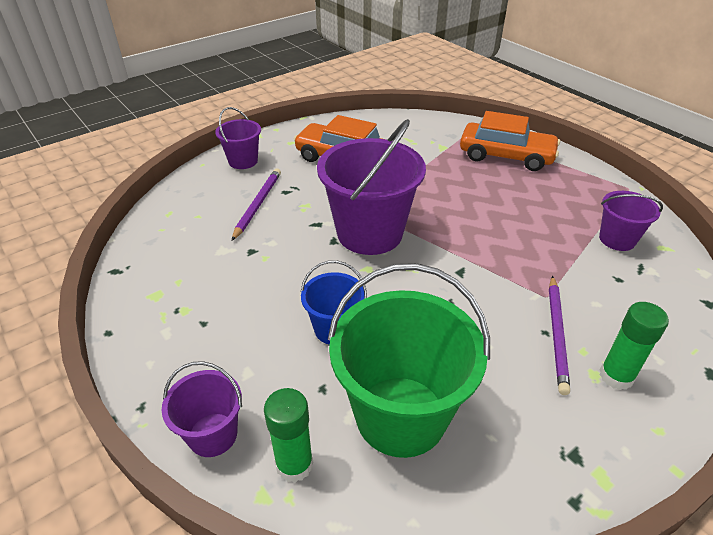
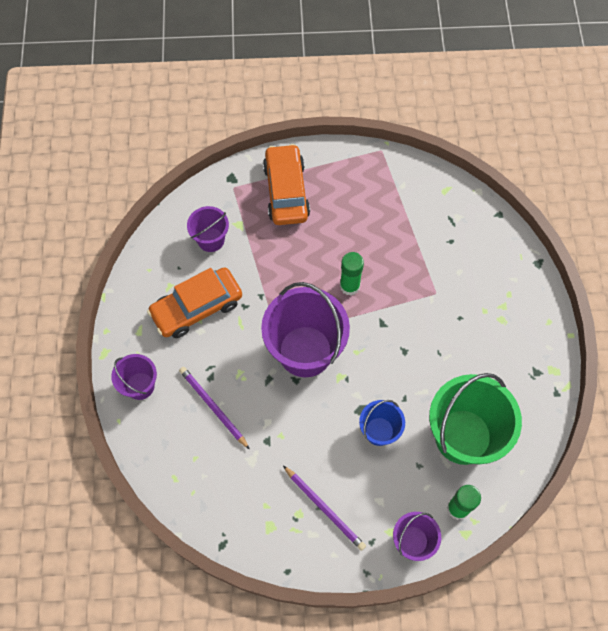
camera: 55 degrees left, 25 degrees up
(506, 156) = (286, 191): orange car -> orange car turned 60 degrees counterclockwise
(557, 334) = (466, 313): purple pencil -> purple pencil (324, 508)
(616, 376) = (510, 310): green glue stick -> green glue stick (349, 286)
(617, 239) = (421, 208): purple bucket -> purple bucket (211, 240)

